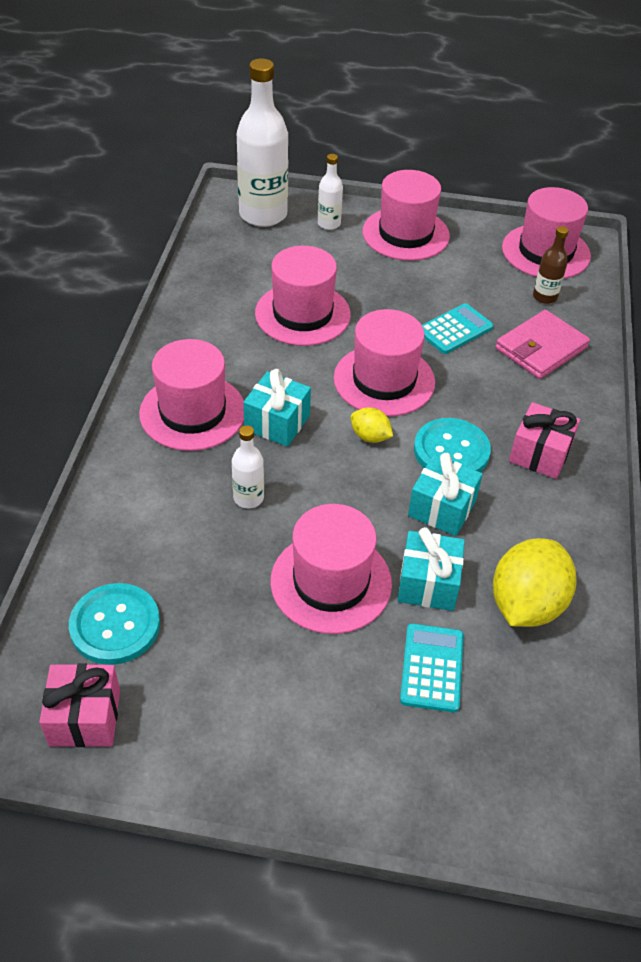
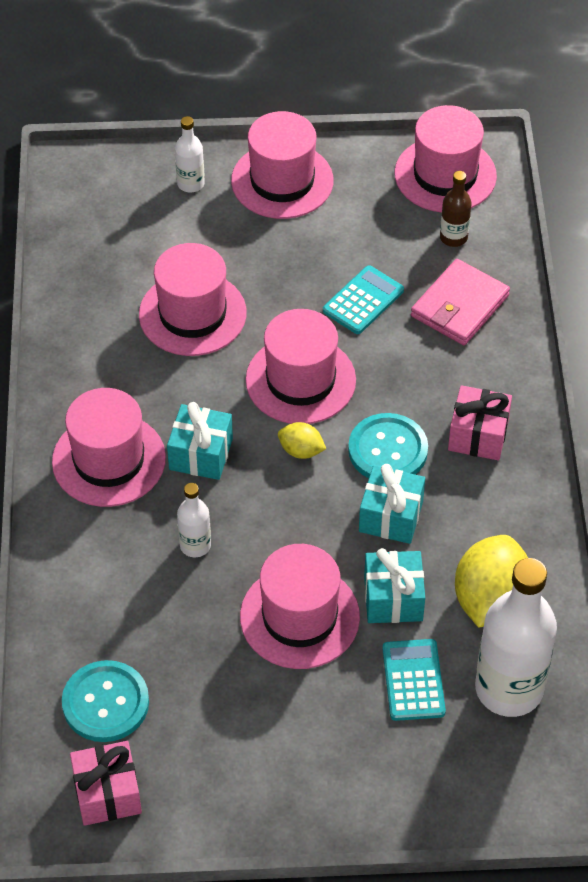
camera: 10 degrees left, 5 degrees up
(263, 215) = (111, 185): white bottle -> white bottle (509, 689)

